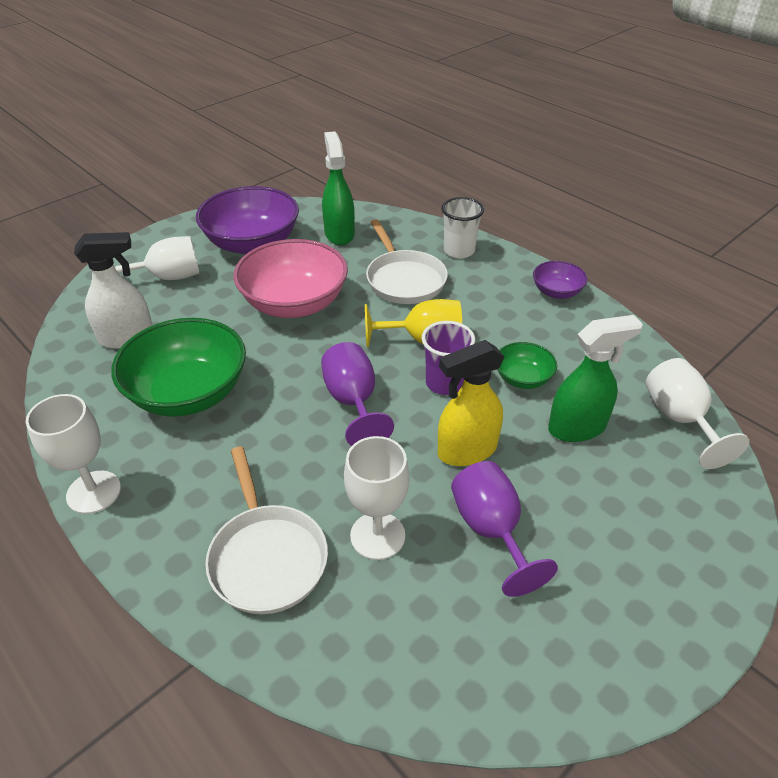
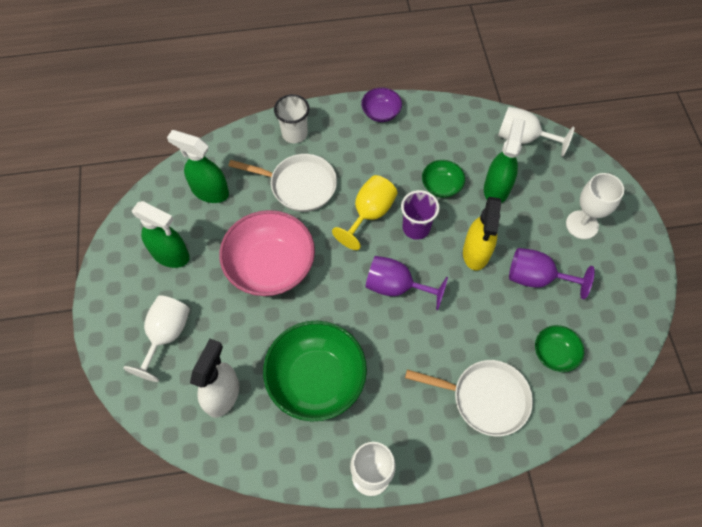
camera: 55 degrees left, 20 degrees up
(252, 243) = (171, 255): purple bowl -> green spray bottle
(377, 536) = (506, 334): white goblet -> white goblet (582, 225)
(394, 607) = (554, 353): none -> green bowl

